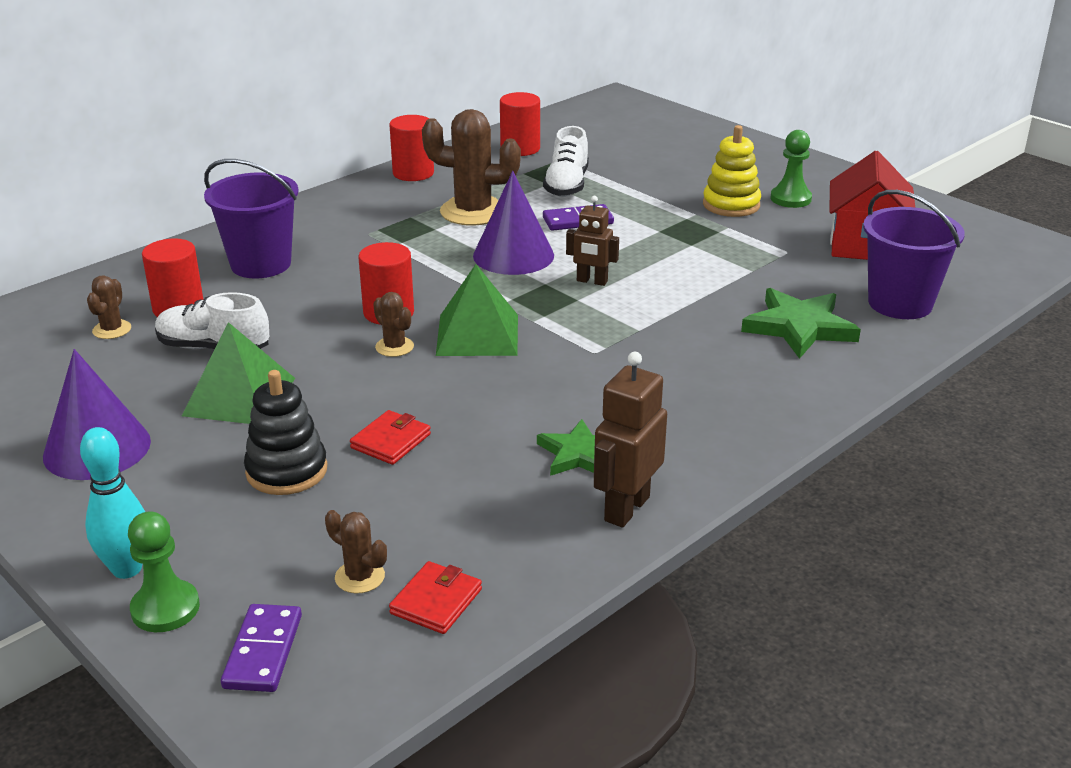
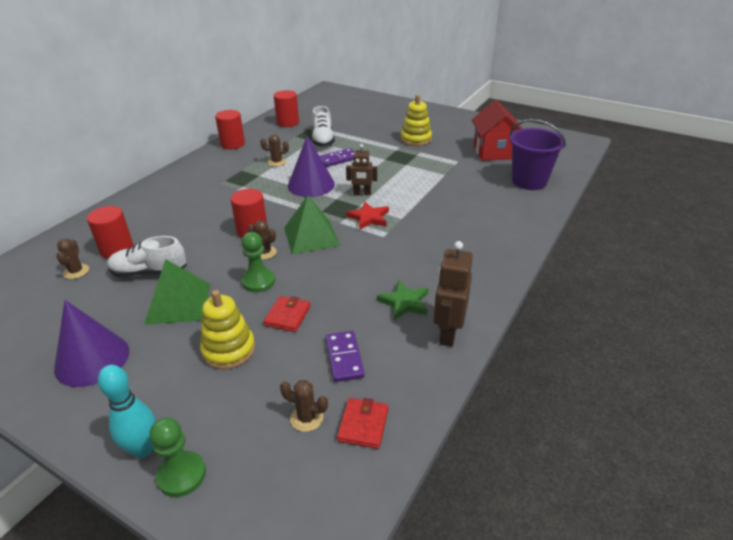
camera: 15 degrees left, 5 degrees up
(261, 264) = (160, 212): purple bucket -> none
(263, 651) = (263, 493): purple domino -> purple domino (344, 358)
(287, 471) = (229, 350): black stacking toy -> yellow stacking toy
(473, 212) = (277, 162): brown cactus -> brown cactus, size x0.48
(584, 321) = (369, 218): none -> red star
(790, 199) = (444, 132): green pawn -> green pawn (258, 281)
(799, 327) = (486, 203): green star -> none

